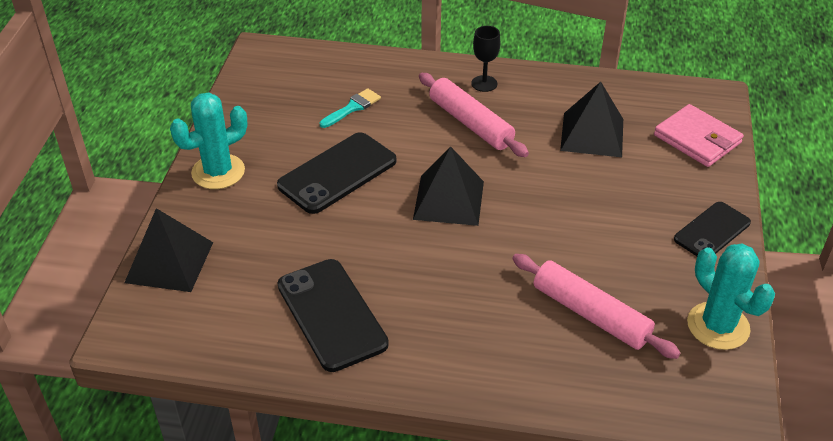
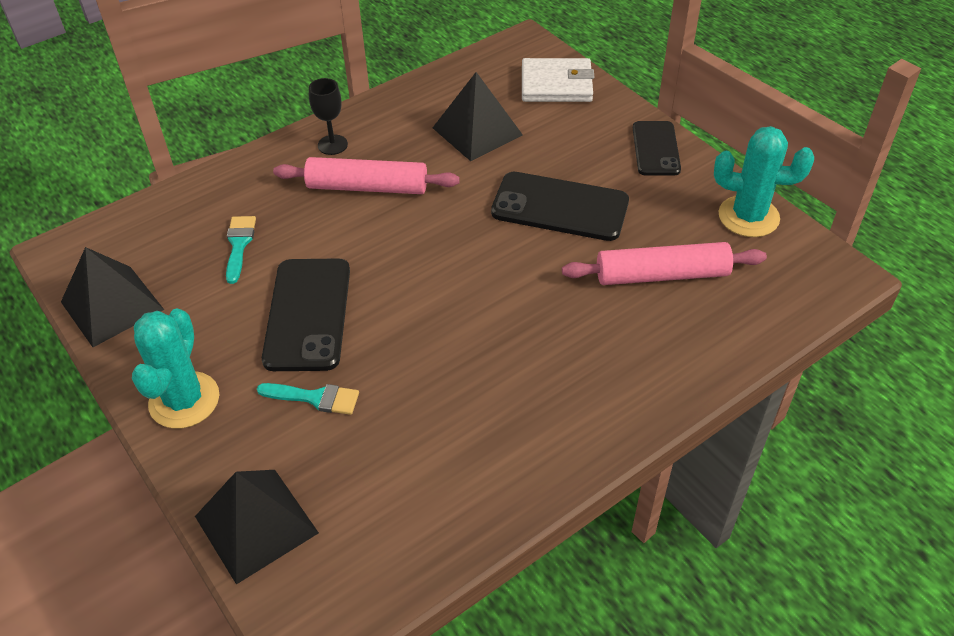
camera: 45 degrees left, 5 degrees up
(280, 222) = (315, 398): none -> turquoise brush
(332, 314) = (475, 440): black phone -> black phone (560, 207)
(449, 200) = (438, 265): black pyramid -> black pyramid (112, 305)
(697, 139) = (556, 84): pink wallet -> white wallet

